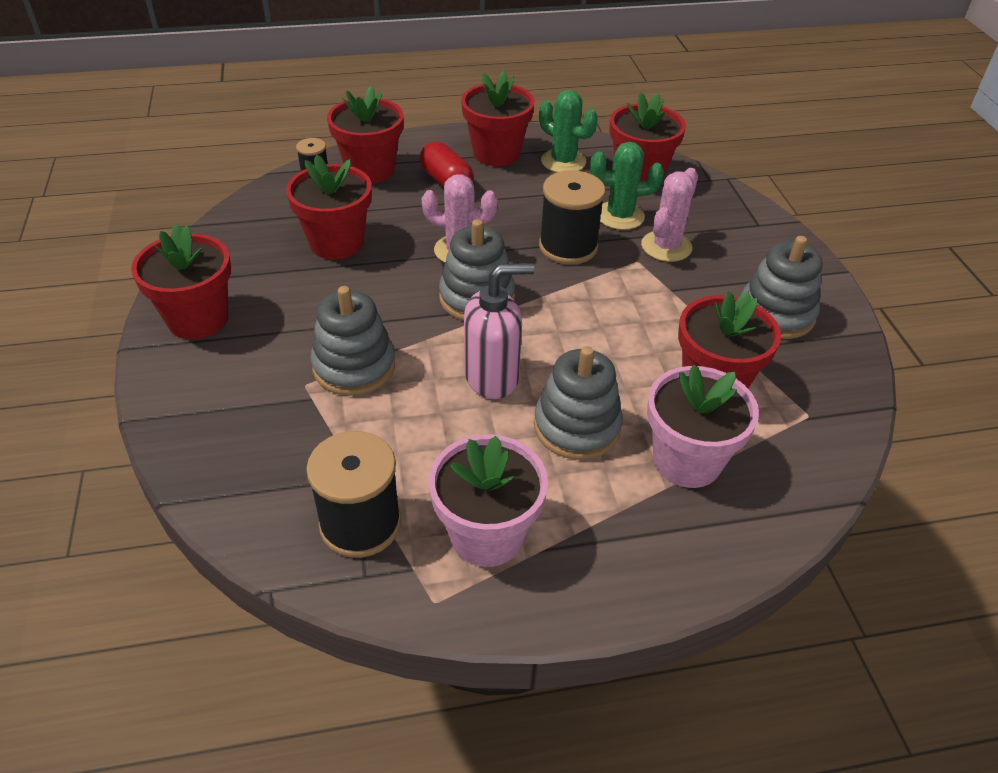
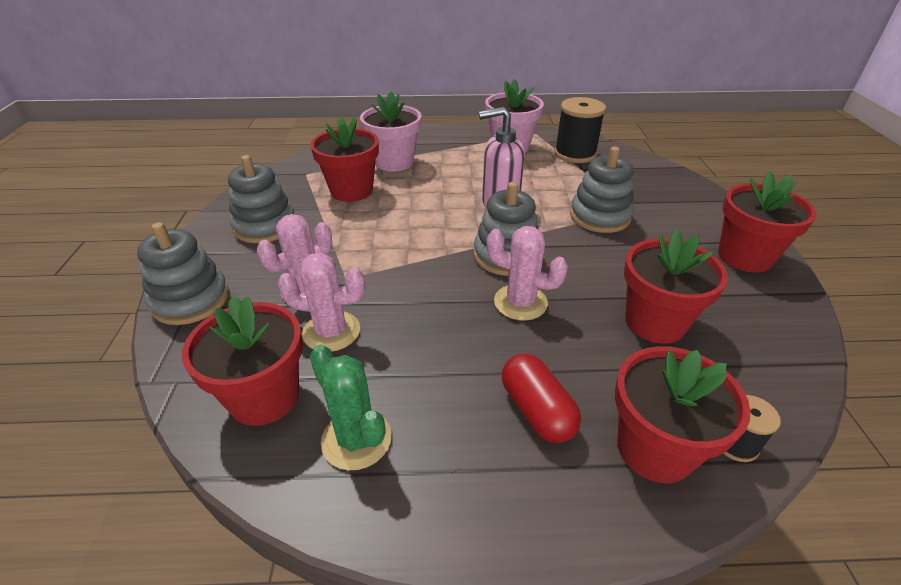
camera: 170 degrees left, 5 degrees down
(496, 153) = (456, 471): red flower pot -> none
(568, 247) = (407, 297): black spool -> none
(577, 427) = (450, 178): grey stacking toy -> grey stacking toy (191, 300)
(620, 216) = (331, 331): green cactus -> pink cactus

